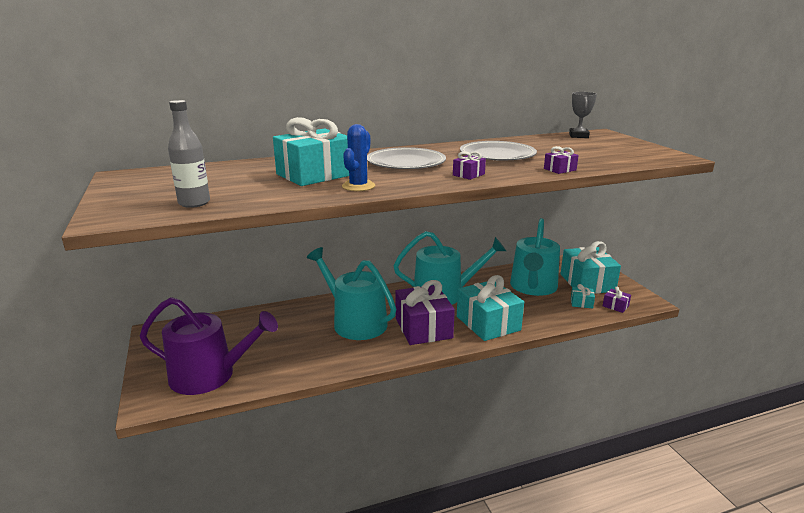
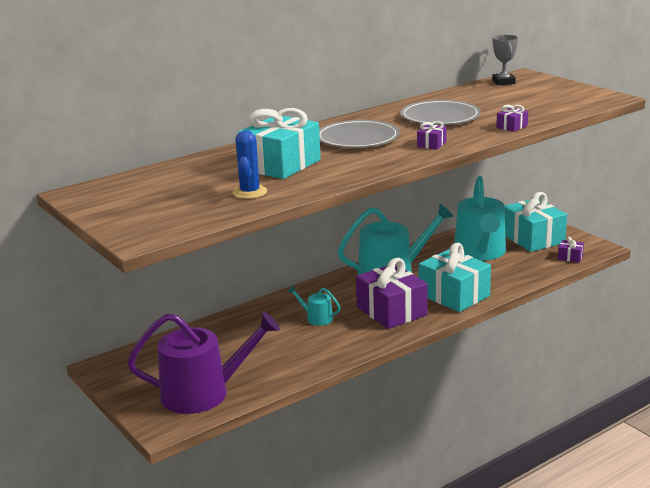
camera: 15 degrees left, 0 degrees up
(194, 203) = (201, 211): grey bottle -> none
(355, 322) = (316, 318): turquoise watering can -> turquoise watering can, size x0.44
(358, 186) = (339, 171): blue cactus -> blue cactus (249, 192)
(581, 303) = (536, 260): turquoise gift -> none

